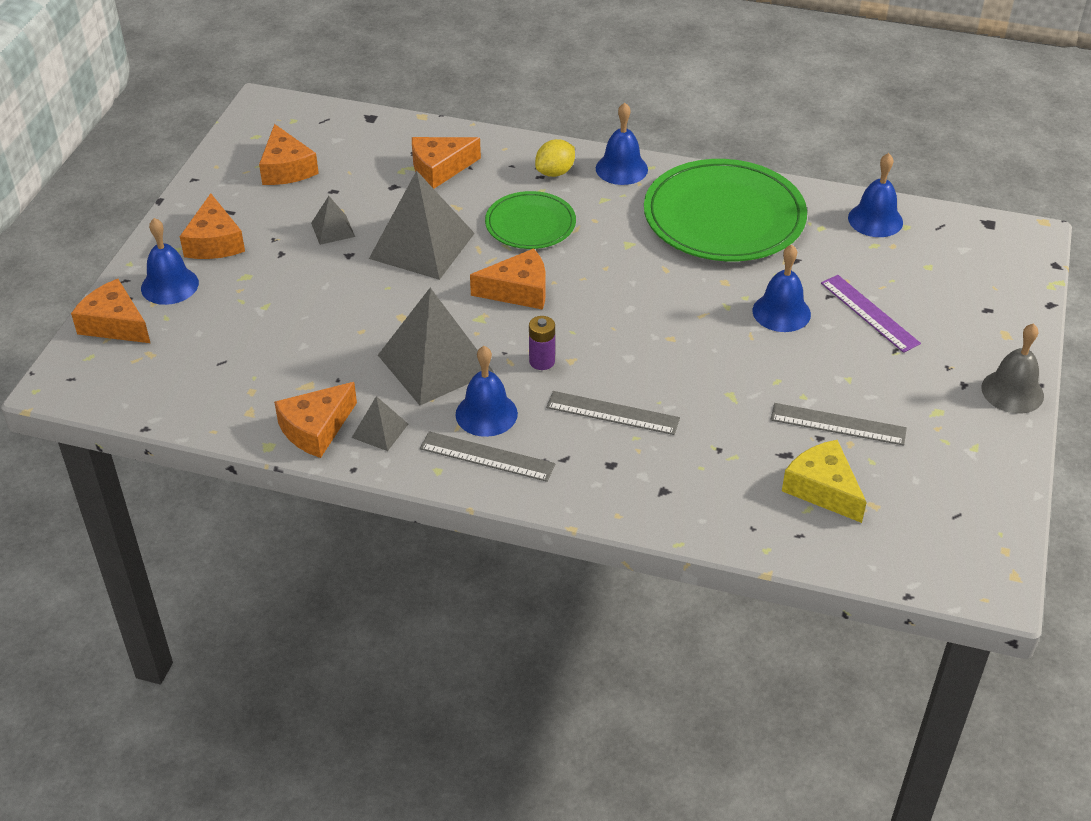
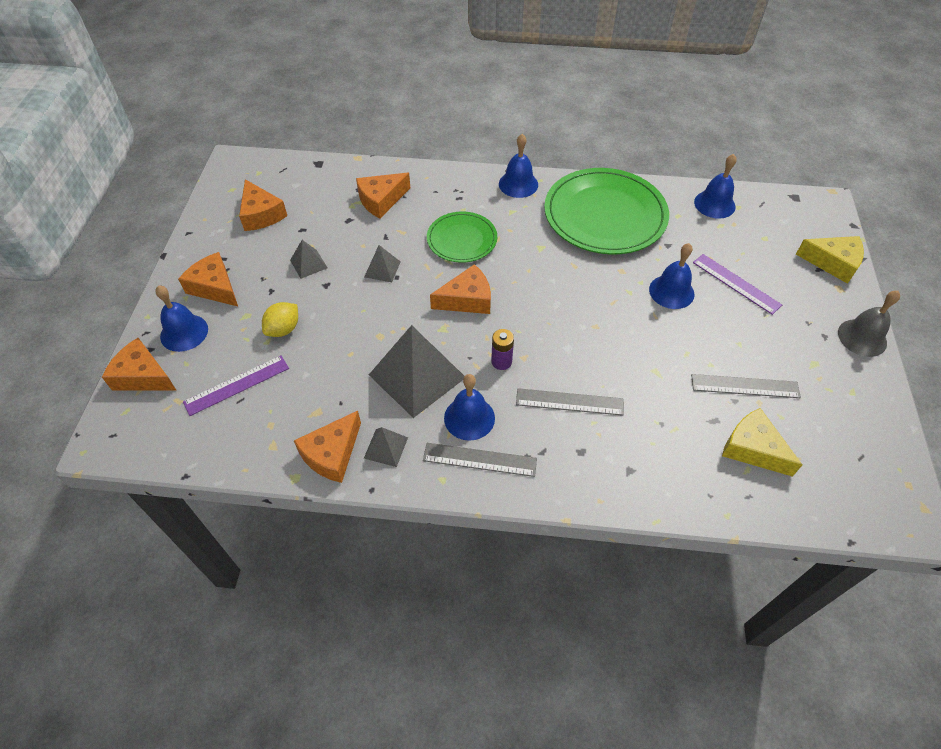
camera: 10 degrees left, 10 degrees up
(214, 242) = (214, 287): orange cheese -> orange cheese turned 150 degrees clockwise
(220, 346) = (237, 385): none -> purple ruler
(422, 245) = (382, 269): grey pyramid -> grey pyramid, size x0.47
(555, 172) = (469, 193): yellow lemon -> yellow lemon (283, 329)
(1008, 305) = (833, 263): none -> yellow cheese

